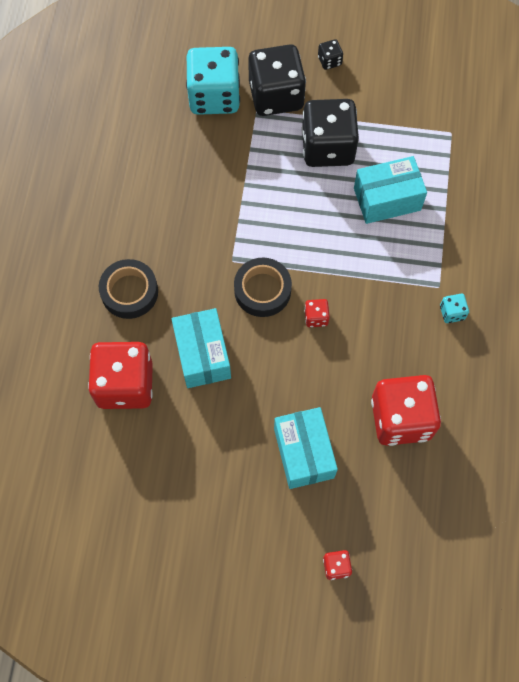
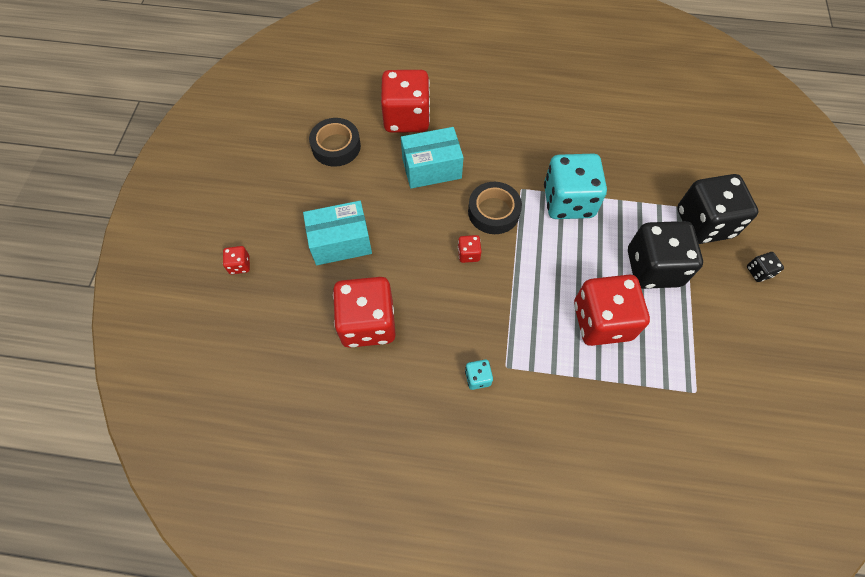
camera: 90 degrees right, 5 degrees down
(129, 292) = (487, 118): black tape -> black tape (336, 146)
(214, 96) = (691, 173): turquoise dice -> turquoise dice (568, 201)
(387, 199) = (602, 321): turquoise box -> red dice

